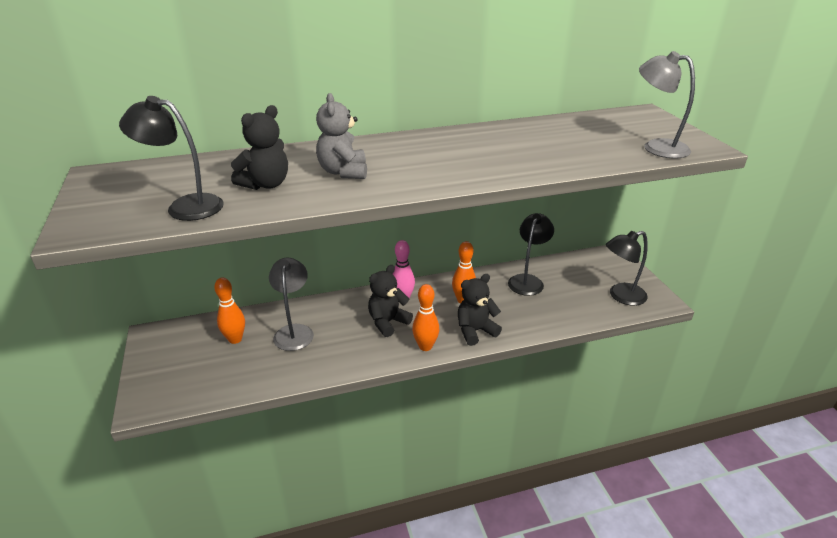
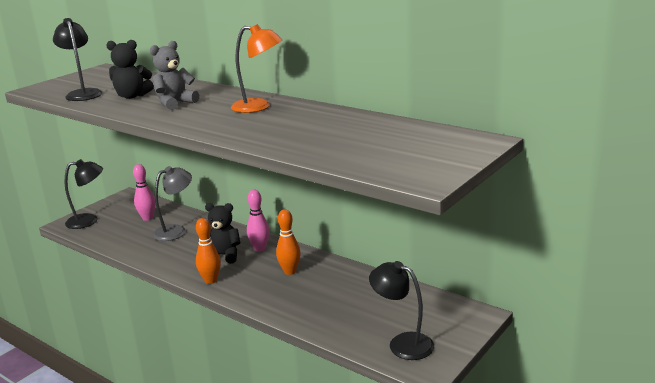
camera: 55 degrees right, 10 degrees down
(235, 339) = (147, 218): orange bowling pin -> pink bowling pin
(433, 145) = (259, 107): none -> orange lamp
(475, 331) = (254, 292): black teddy bear -> none
(527, 280) = (360, 288): black lamp -> black lamp (89, 221)
(656, 147) = (387, 163): grey lamp -> none

